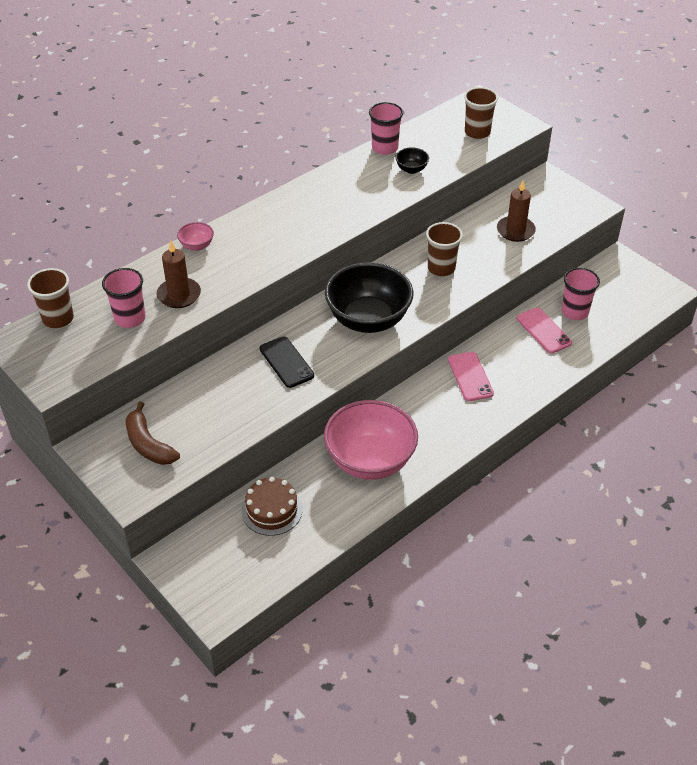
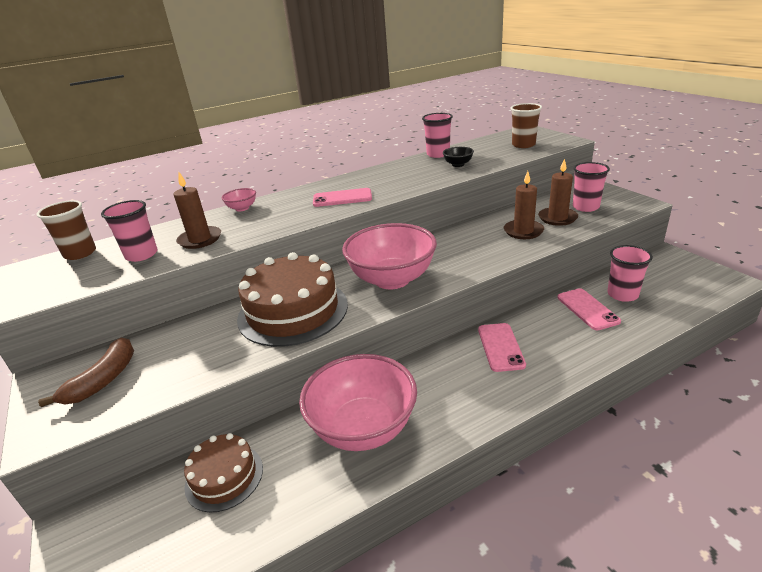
camera: 15 degrees right, 15 degrees down
(148, 444) = (103, 380): brown banana -> brown banana turned 135 degrees counterclockwise
(286, 362) = (293, 311): black phone -> brown cake
(302, 228) = (342, 198): none -> pink phone
(368, 320) = (392, 279): black bowl -> pink bowl
(441, 268) = (478, 243): brown cup -> none
(483, 251) = (523, 231): none -> brown candle
(542, 213) = (585, 207): none -> pink cup

